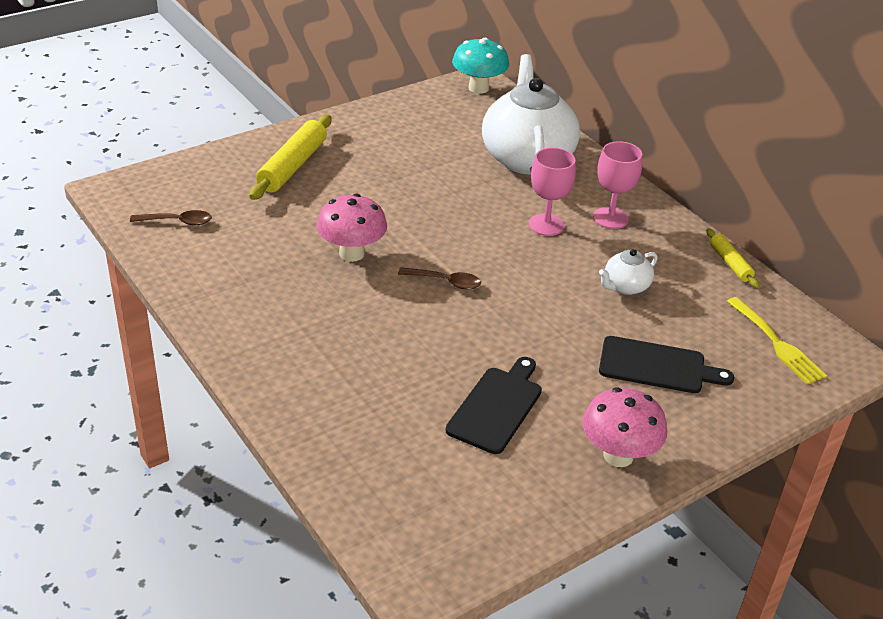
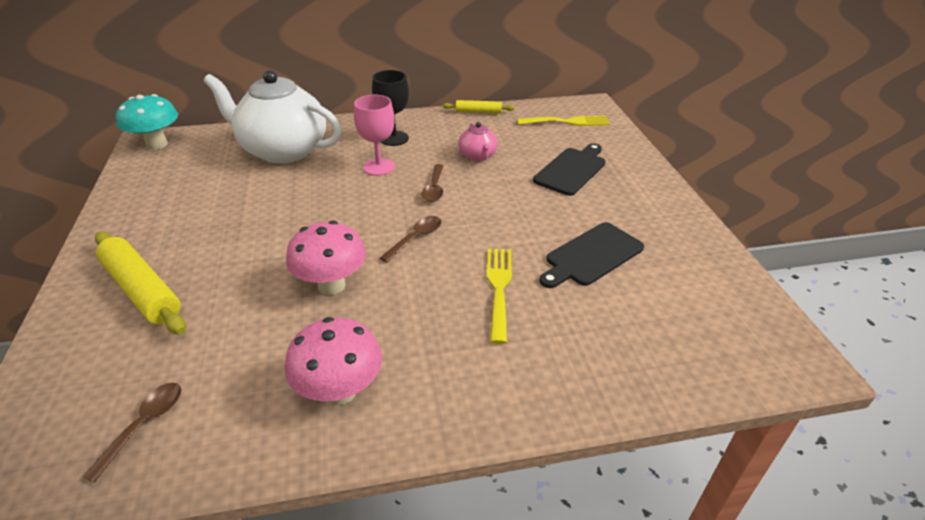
camera: 65 degrees left, 0 degrees up
(406, 351) = (499, 288): none -> yellow fork
(497, 407) = (591, 255): black cutting board -> black cutting board turned 90 degrees counterclockwise
(536, 272) = (434, 188): none -> brown spoon
(610, 218) = (394, 138): pink goblet -> black goblet
(618, 455) = (661, 214): pink mushroom -> pink mushroom (340, 391)
(625, 286) = (477, 156): white teapot -> pink teapot

